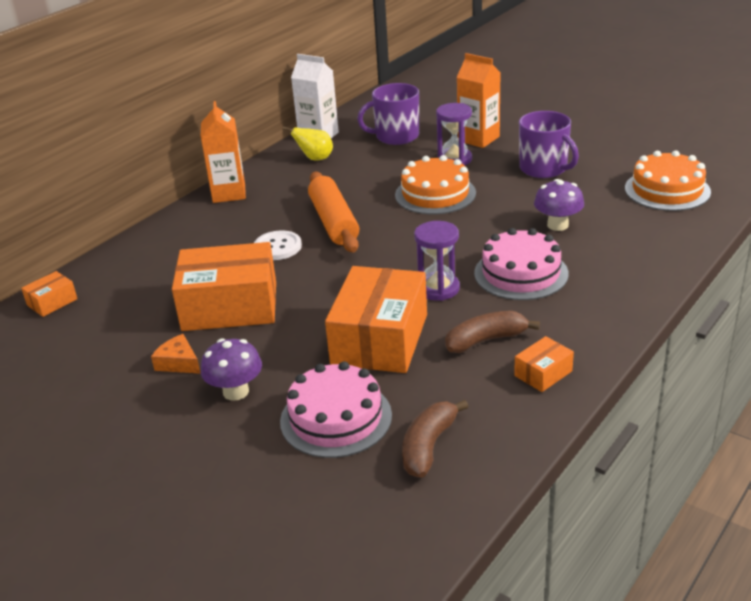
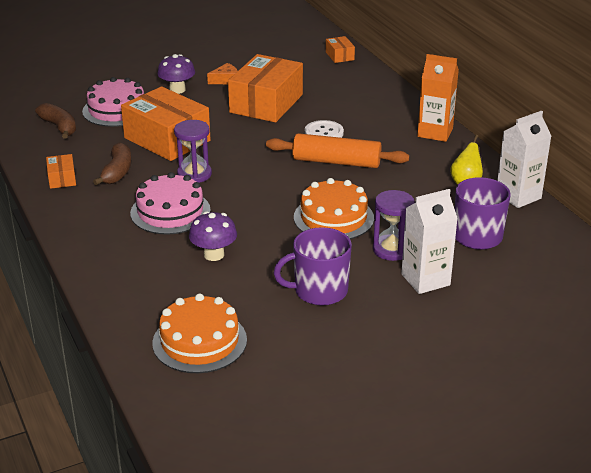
camera: 115 degrees right, 0 degrees up
(478, 139) = (425, 280): orange carton -> white carton

